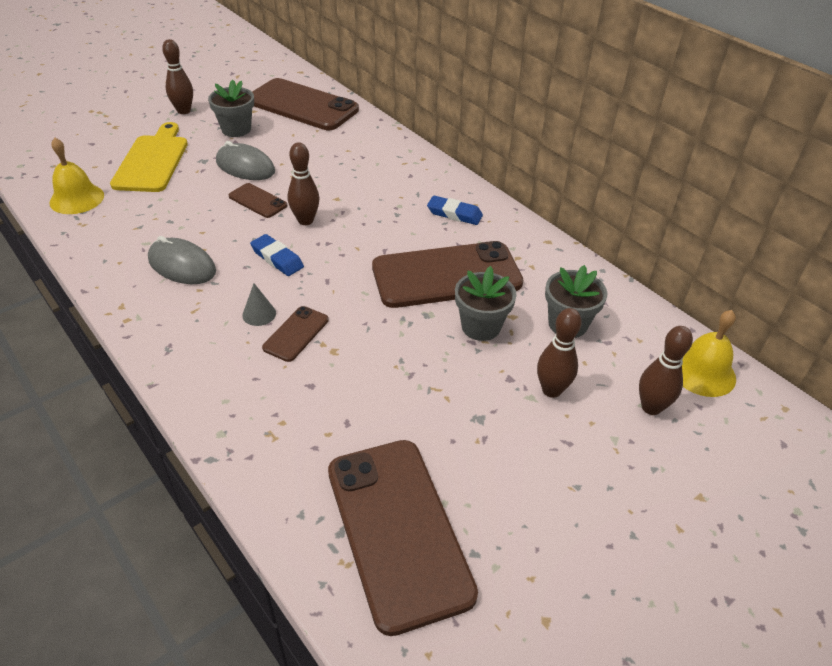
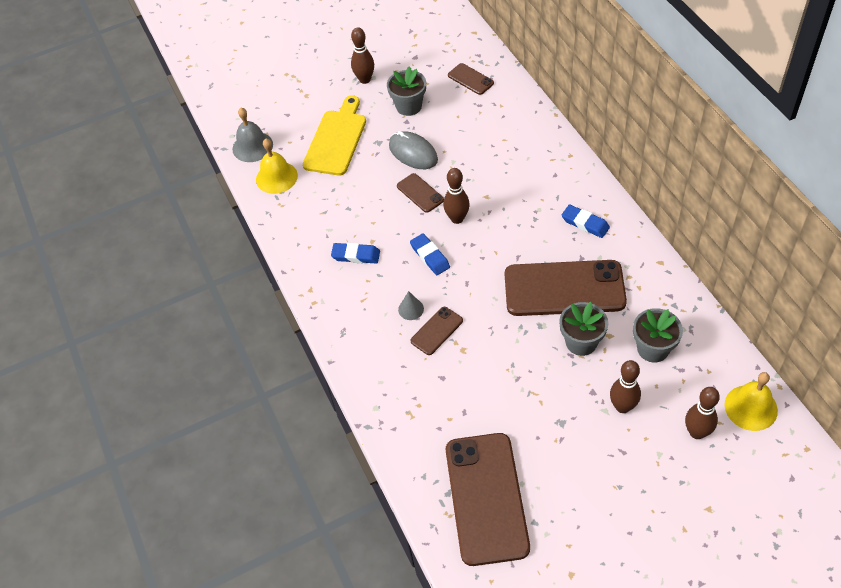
camera: 20 degrees right, 10 degrees up
(46, 173) = (252, 147): none -> grey bell
(182, 265) = (356, 255): grey mouse -> blue eraser
(302, 105) = (470, 79): brown phone -> brown phone, size x0.46

